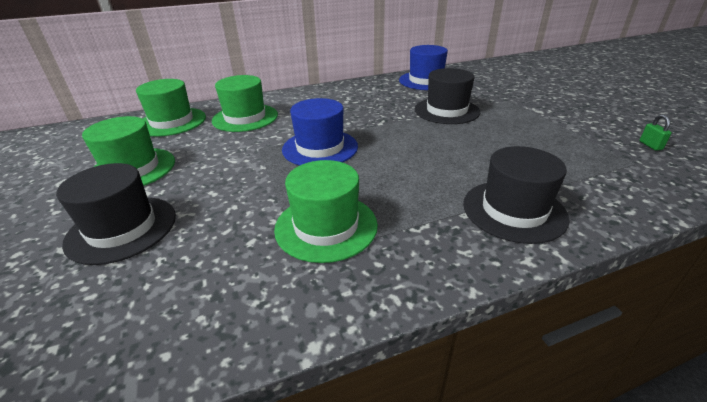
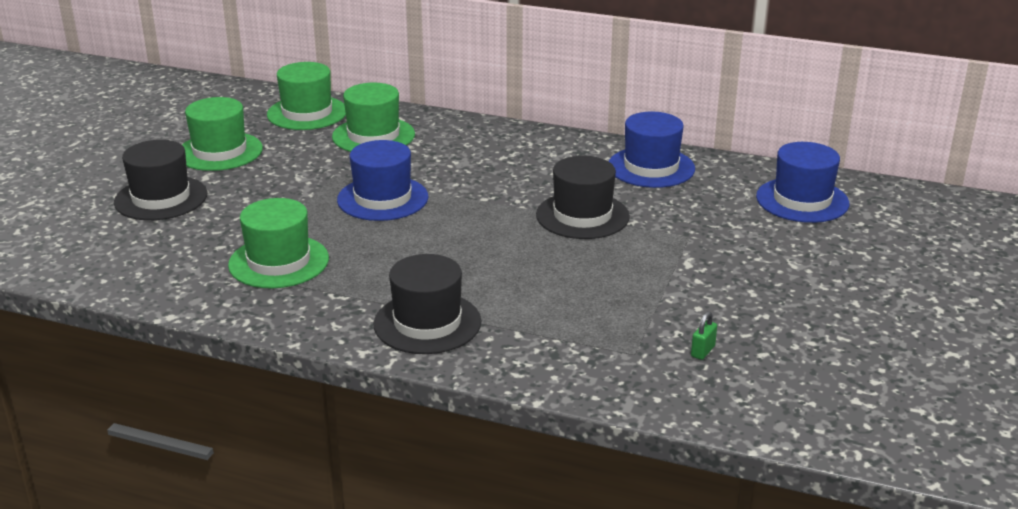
camera: 40 degrees right, 5 degrees down
(510, 71) = (802, 200): none -> blue hat

